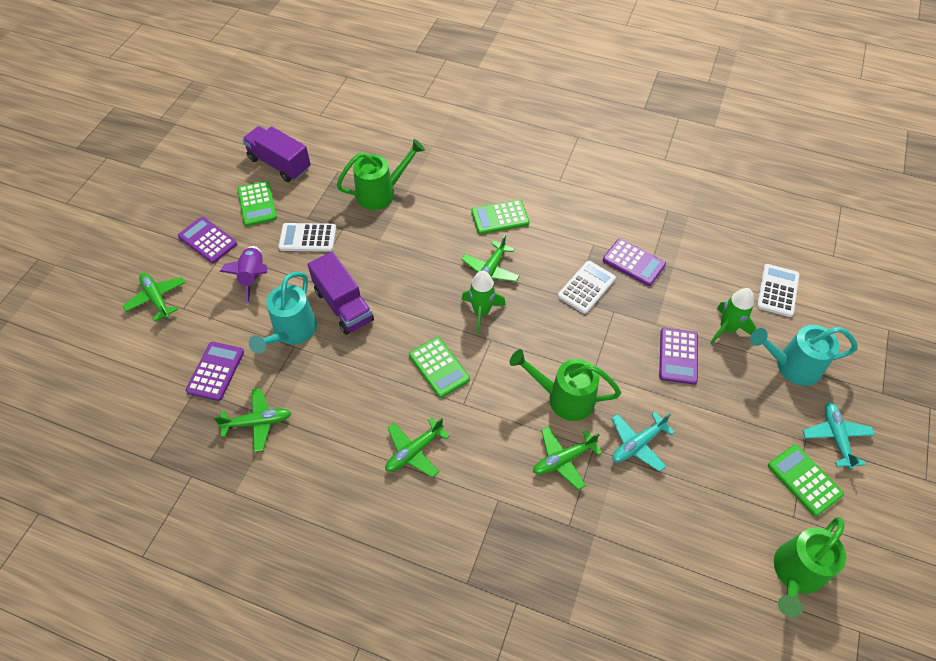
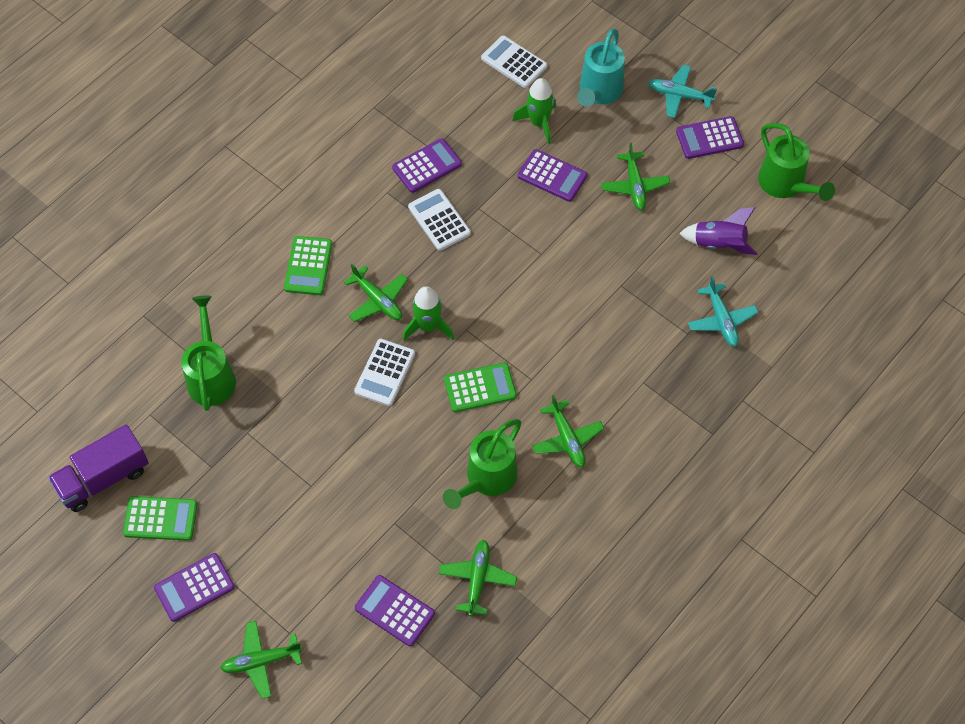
camera: 70 degrees left, 5 degrees up
(253, 277) = (277, 546): purple rocket -> purple rocket (719, 244)
(291, 332) = (374, 521): turquoise watering can -> none
(308, 238) = (244, 473): white calculator -> white calculator (384, 373)
(343, 305) = (361, 459): purple truck -> none
(563, 459) = (623, 314): green plane -> green plane (634, 186)
(564, 398) = (559, 289): green watering can -> green watering can (486, 479)
(637, 444) = (630, 248): turquoise plane -> turquoise plane (721, 320)
(804, 480) = (709, 138): green calculator -> purple calculator

